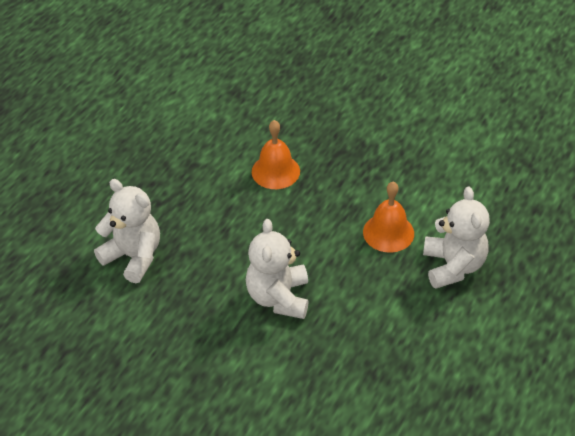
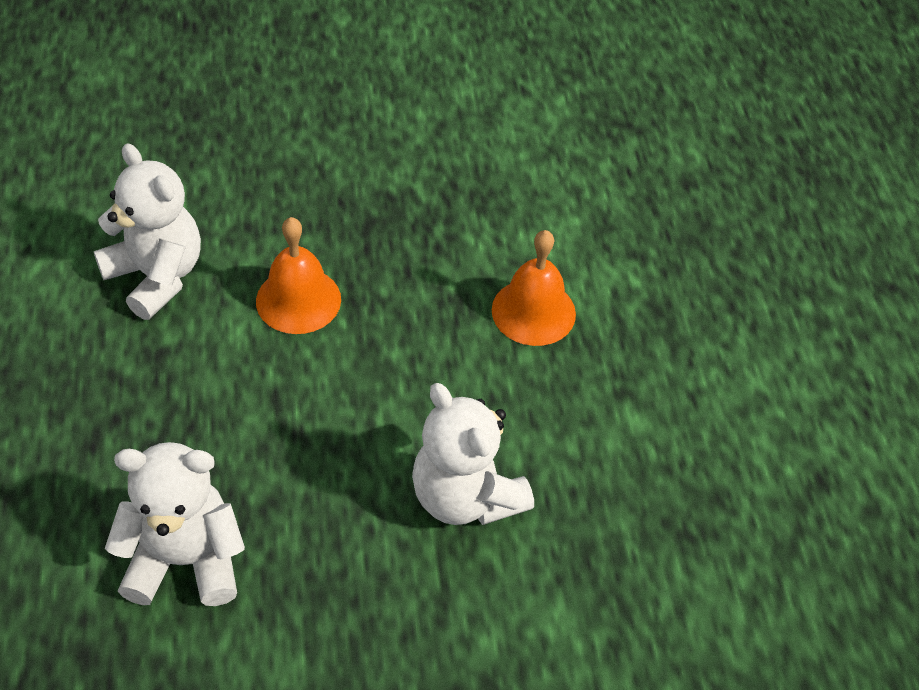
camera: 40 degrees left, 5 degrees up
(453, 266) = (655, 315): white teddy bear -> white teddy bear (156, 276)

